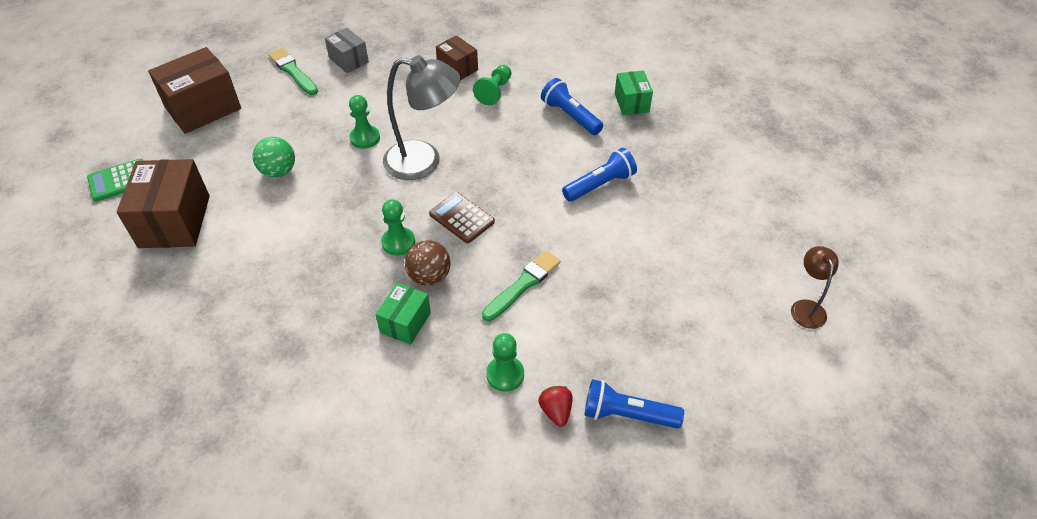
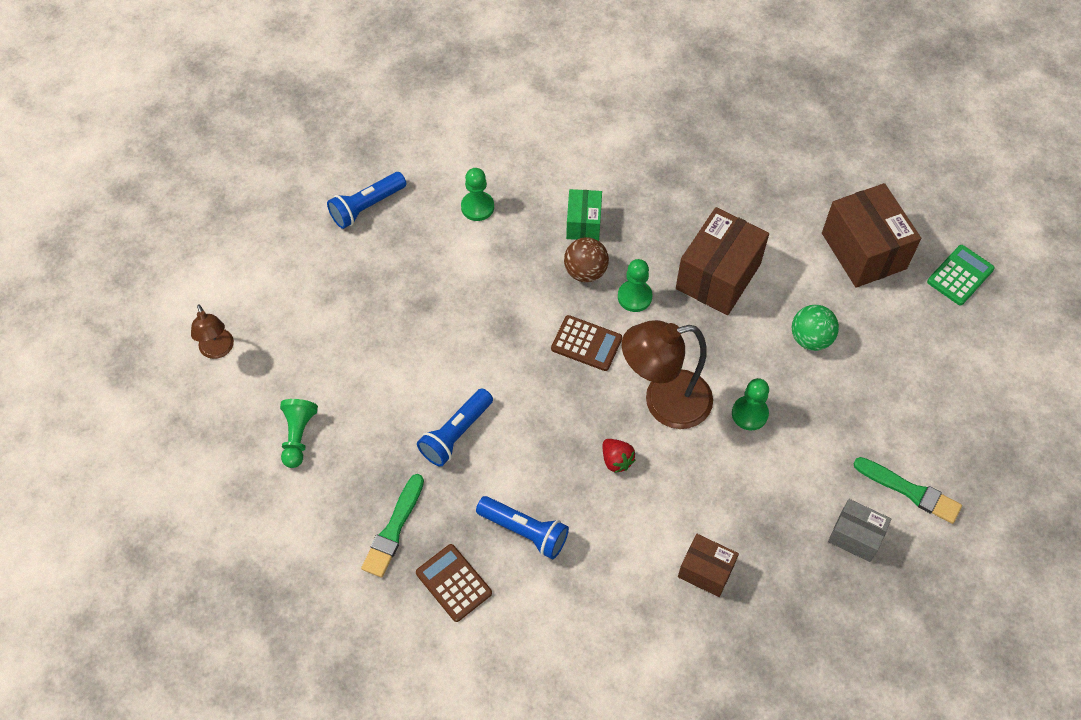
camera: 160 degrees right, 10 degrees up
(203, 108) = (964, 395): brown box -> brown box (718, 276)
(424, 161) = (664, 402): grey lamp -> brown lamp
(494, 91) = (637, 543): green pawn -> green pawn (298, 436)
(523, 285) = (494, 290): green brush -> green brush (394, 529)
(556, 411) = (425, 192): red strawberry -> red strawberry (616, 460)
(627, 414) = (366, 206): blue flashlight -> blue flashlight turned 150 degrees clockwise
(631, 103) = (454, 583): green box -> brown calculator

